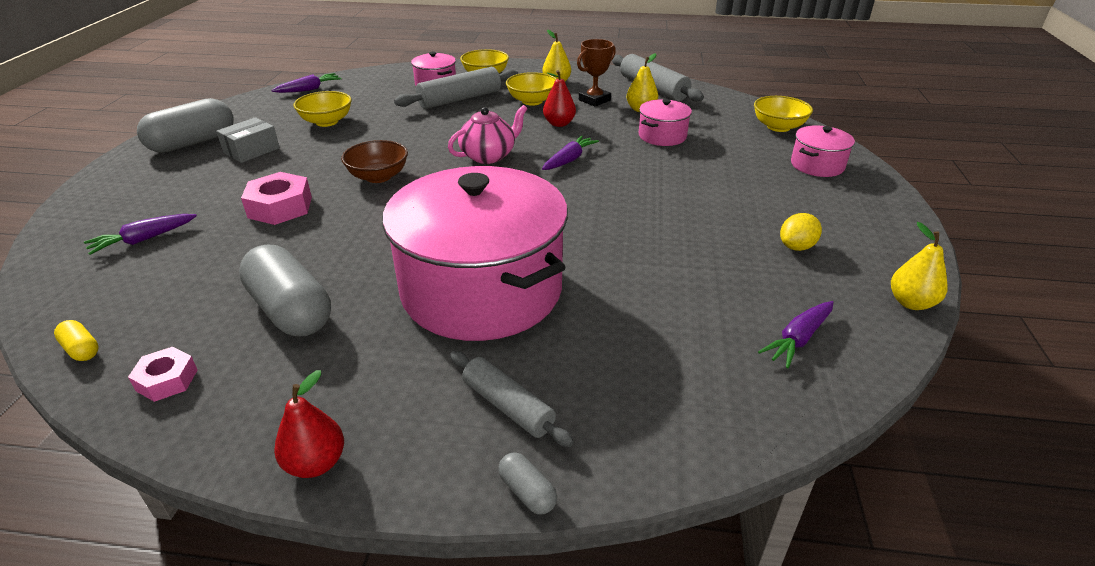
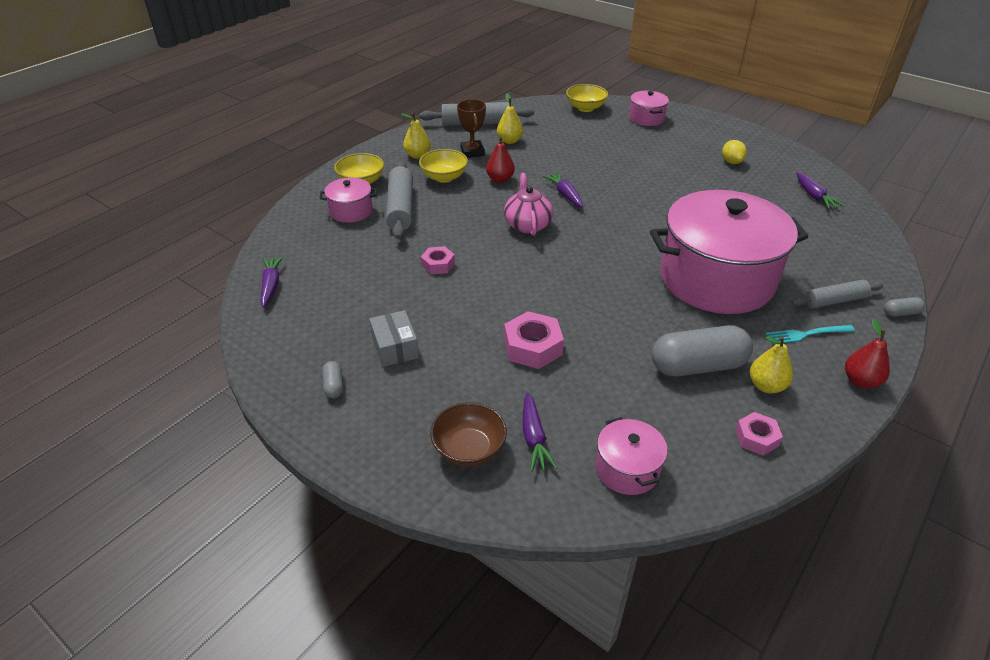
camera: 60 degrees left, 5 degrees up
(81, 349) = (696, 484): yellow capsule -> none
(193, 143) = (334, 386): grey capsule -> grey capsule, size x0.43
(327, 122) = (372, 290): yellow bowl -> none
(378, 176) = (518, 285): brown bowl -> brown bowl (469, 449)
(383, 135) = (438, 264): none -> pink nut
(403, 389) = (806, 334): none -> turquoise fork
(662, 136) = (561, 149): pink pot -> pink pot (627, 469)
(911, 303) = (798, 155): yellow pear -> yellow pear (766, 386)

